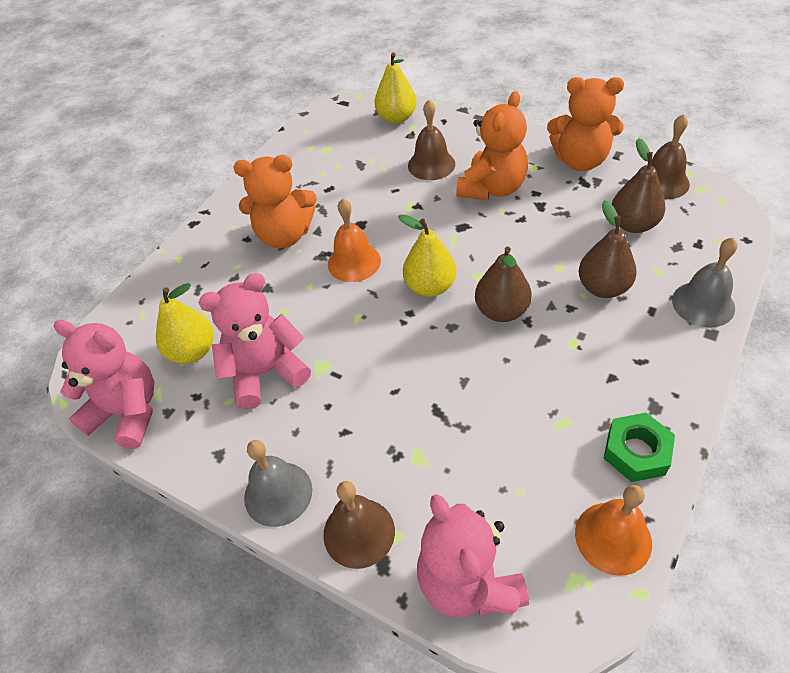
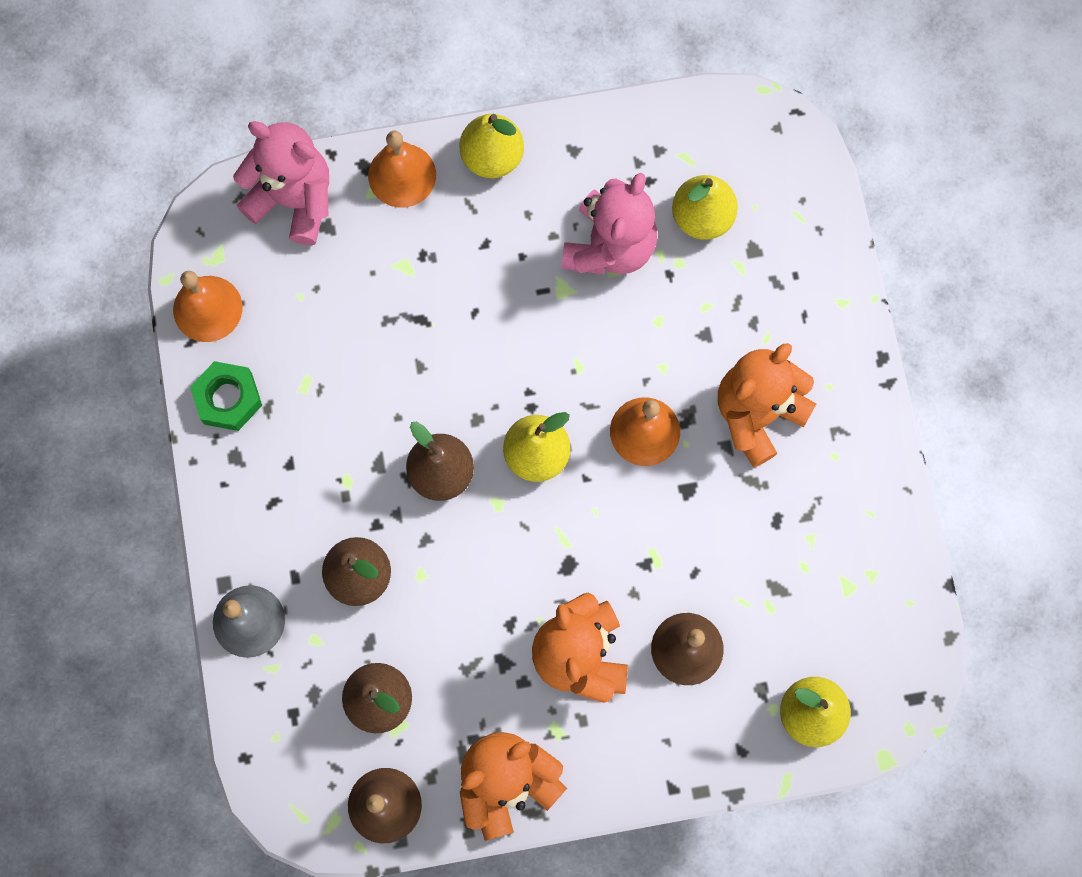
camera: 135 degrees right, 25 degrees up
(127, 412) = (694, 124): pink teddy bear -> none
(278, 493) = (492, 157): grey bell -> yellow pear
(359, 532) = (402, 175): brown bell -> orange bell

